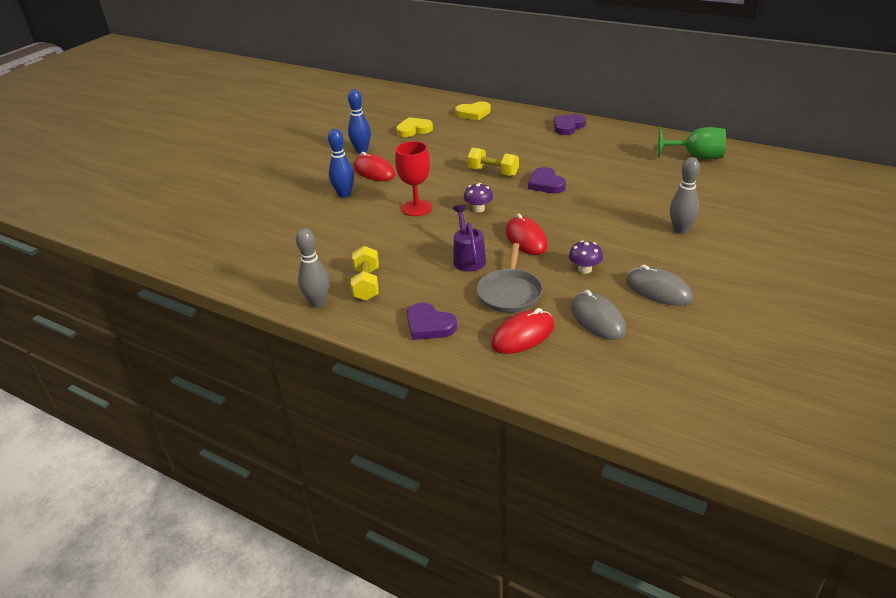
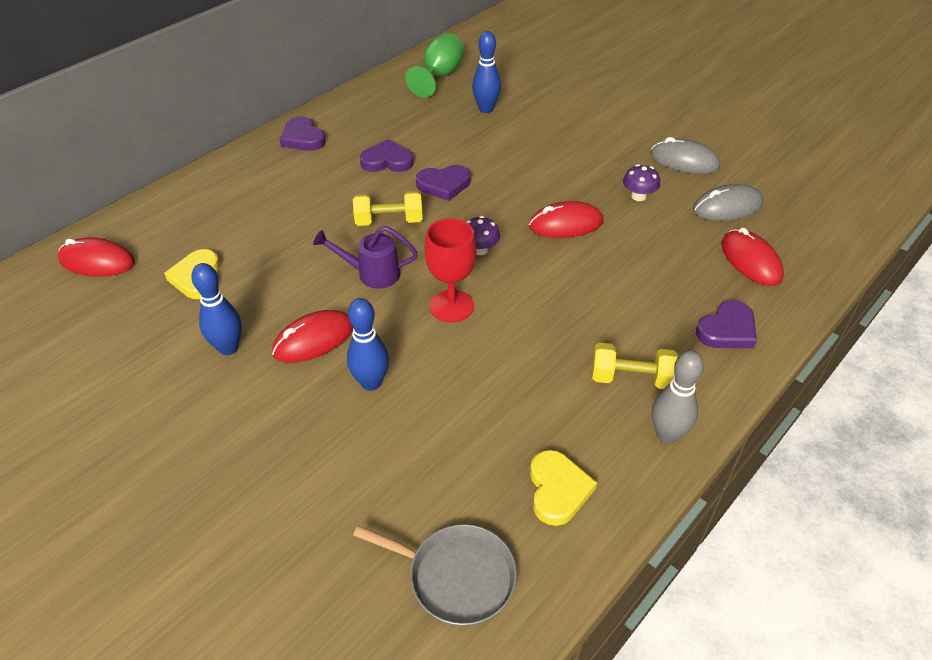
camera: 80 degrees left, 10 degrees up
(416, 103) = (97, 261): none -> red mouse
(468, 258) = (594, 277): purple watering can -> purple watering can (372, 274)
(473, 113) = (191, 208): yellow heart -> yellow heart (558, 490)
(493, 172) = (389, 221): yellow dumbbell -> yellow dumbbell turned 45 degrees clockwise
(510, 292) = (672, 256): grey pan -> grey pan (456, 576)
(561, 159) = (387, 161): none -> purple heart
(658, 290) = (684, 161): grey mouse -> grey mouse turned 60 degrees clockwise
(663, 184) = (486, 109): none -> blue bowling pin
(680, 230) = (582, 122): grey bowling pin -> none

